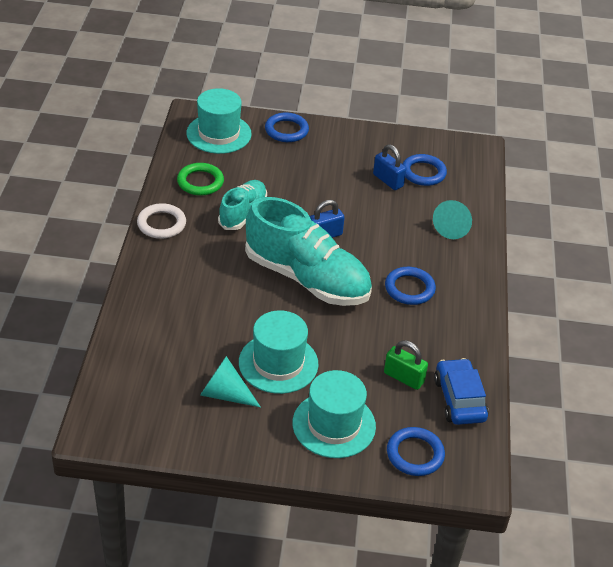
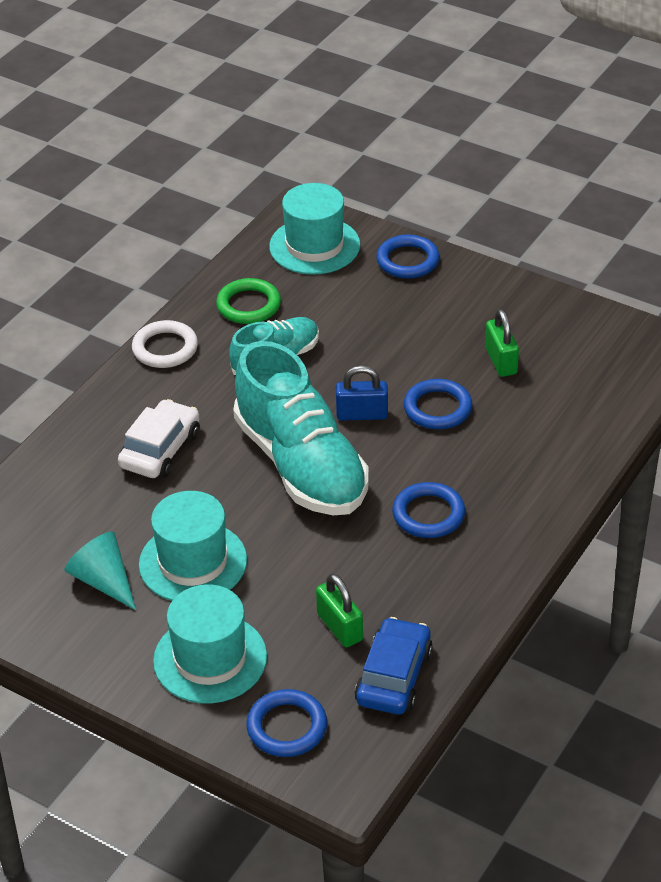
camera: 30 degrees right, 0 degrees up
(204, 293) = (160, 450): none -> white car
(388, 180) = (501, 361): blue padlock -> green padlock
(423, 173) = (559, 362): blue ring -> blue ring (437, 408)
(453, 227) = (549, 447): turquoise cone -> none

